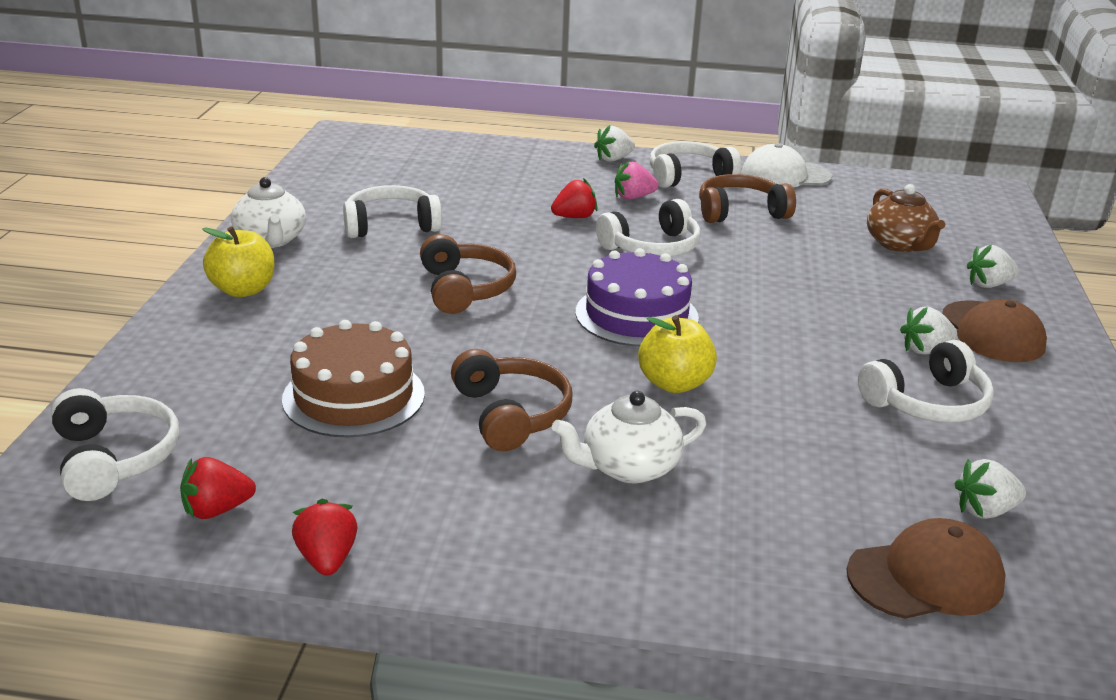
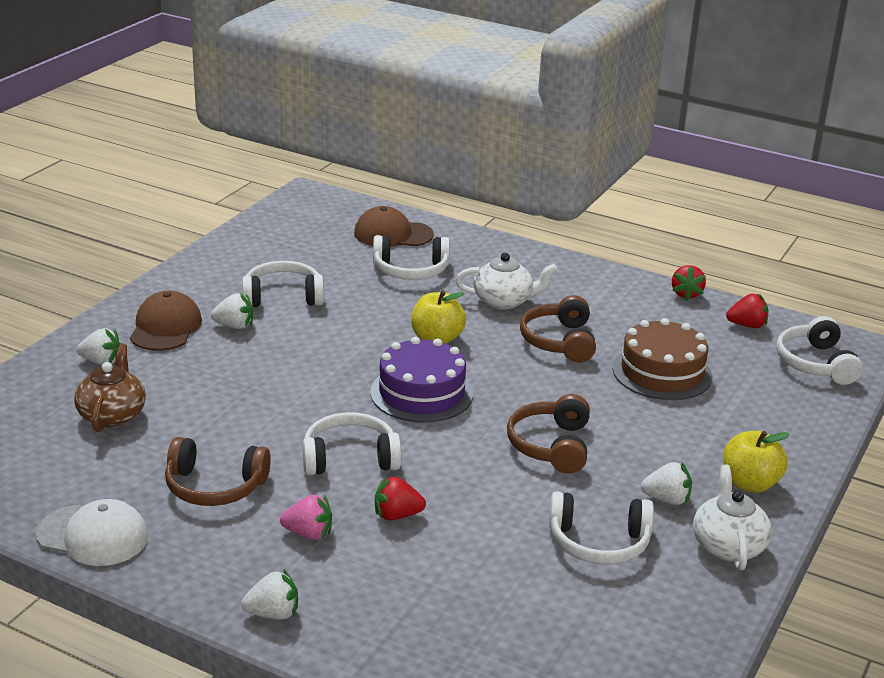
camera: 160 degrees left, 0 degrees up
(688, 176) = (211, 558): white headphones -> white headphones (411, 270)
(985, 510) = (327, 248): white strawberry -> white strawberry (667, 499)

